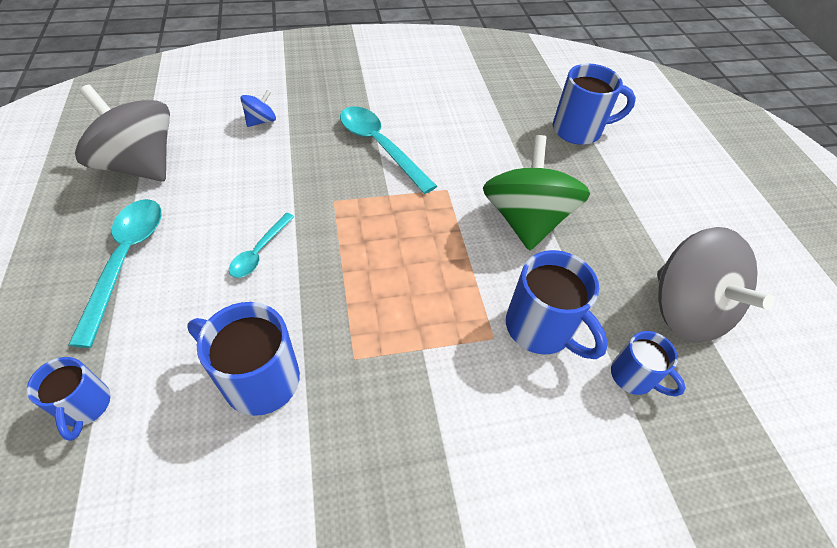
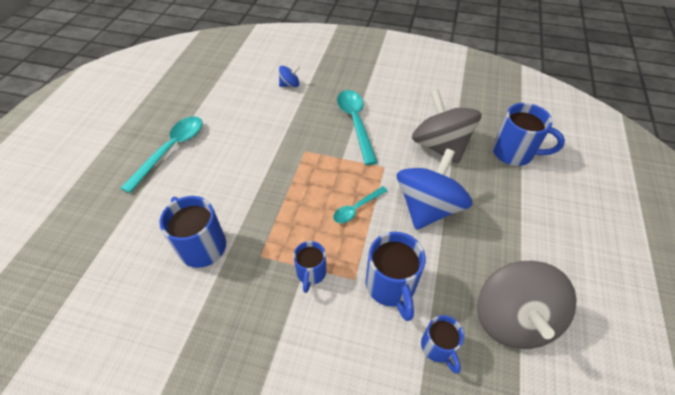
camera: 30 degrees right, 0 degrees up
(85, 406) = (112, 224): blue mug -> blue mug (311, 273)
(140, 165) = (207, 94): grey spinning top -> grey spinning top (440, 146)
(260, 252) = (243, 169): turquoise spoon -> turquoise spoon (356, 208)
(525, 220) = (428, 207): green spinning top -> blue spinning top

